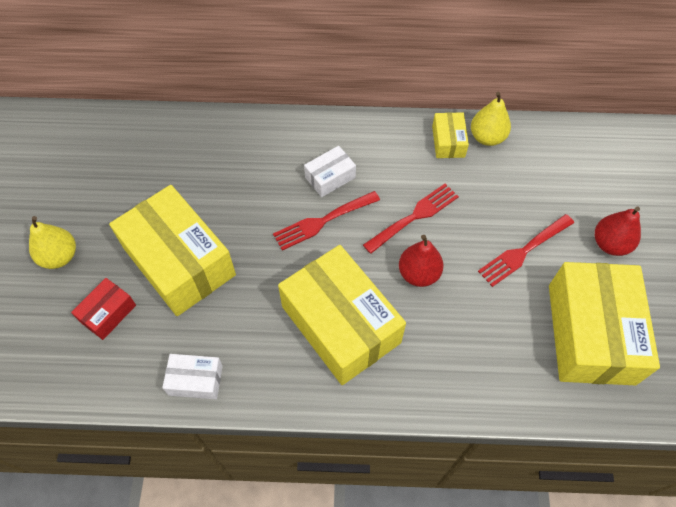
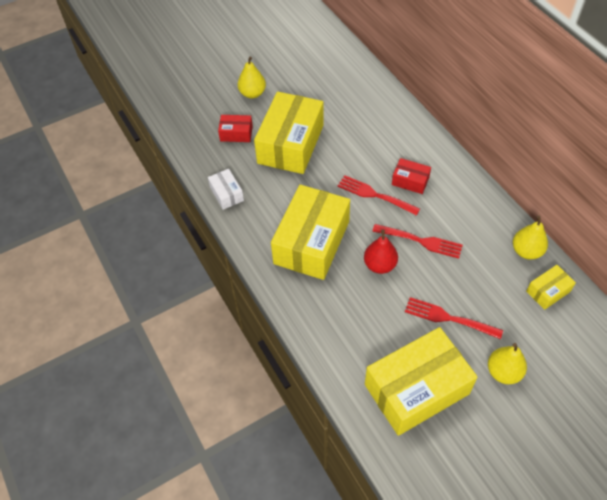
camera: 60 degrees right, 5 degrees down
(330, 177) = (410, 181): white box -> red box
(448, 141) = (500, 230): yellow box -> yellow box (548, 291)
(610, 244) = (503, 372): red pear -> yellow pear

